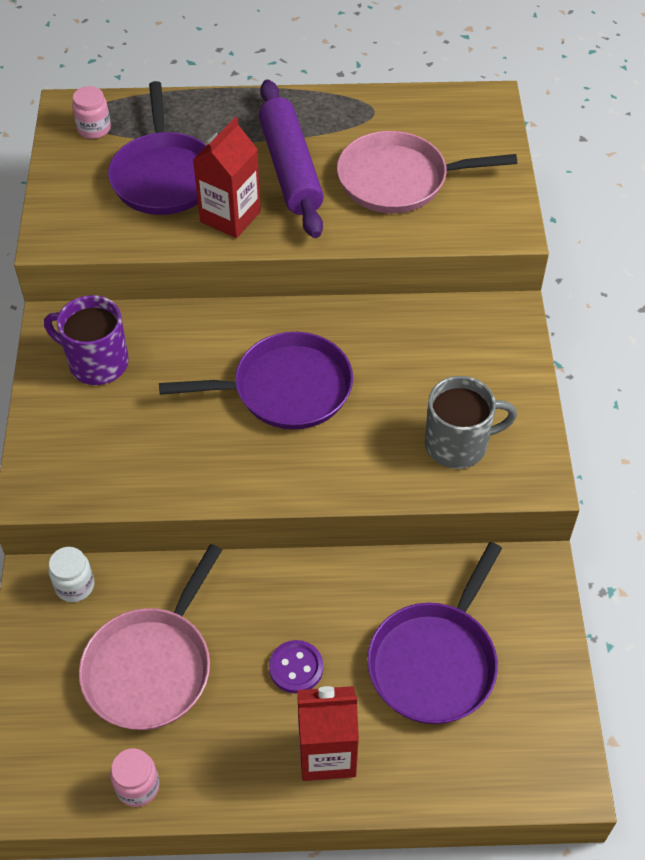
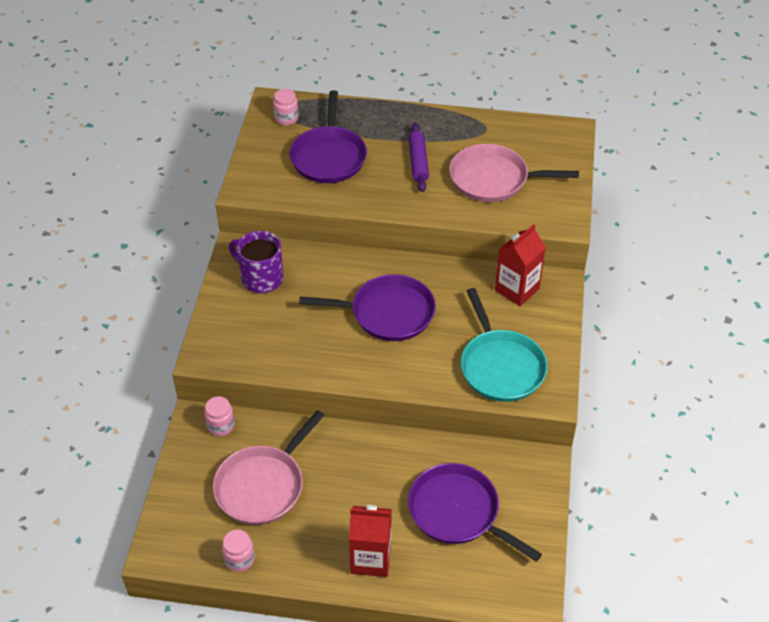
camera: 10 degrees right, 5 degrees down
(75, 586) = (221, 426): white jar -> pink jar
(230, 217) = (369, 190): red carton -> red carton (517, 289)
(290, 168) = (418, 162): purple rolling pin -> purple rolling pin, size x0.61
(296, 668) = (361, 501): purple button -> none
(435, 662) = (457, 512): purple pan -> purple pan turned 90 degrees clockwise
(458, 444) = (500, 366): grey mug -> turquoise pan

